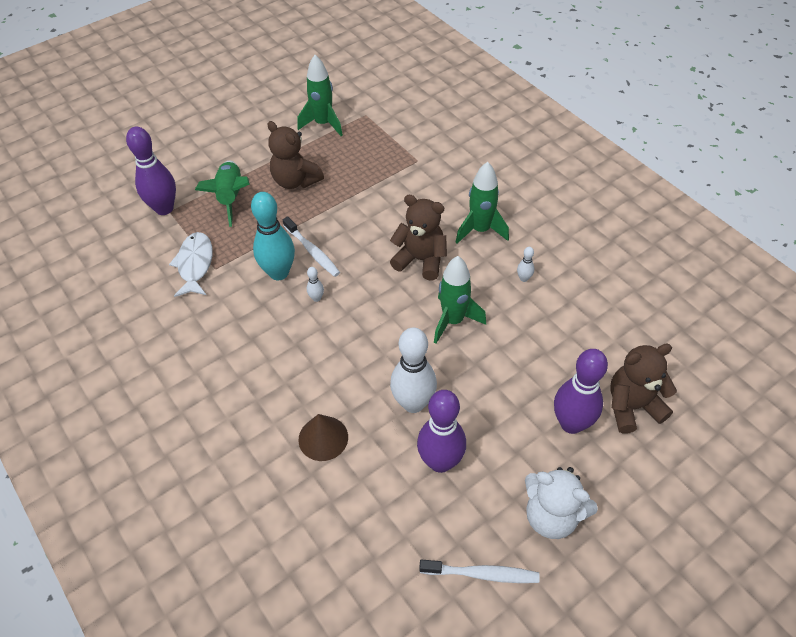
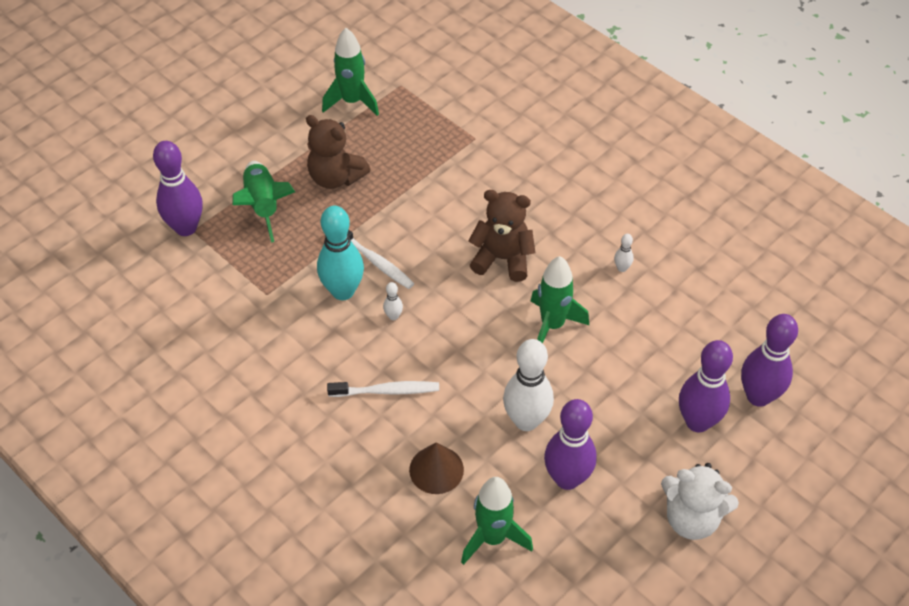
camera: 10 degrees left, 0 degrees up
(195, 264) = (242, 292): white fish -> none
(480, 230) = (563, 216): green rocket -> green rocket (492, 538)
(481, 574) = (630, 584): white toothbrush -> white toothbrush (386, 391)
(632, 406) = (758, 396): brown teddy bear -> purple bowling pin

